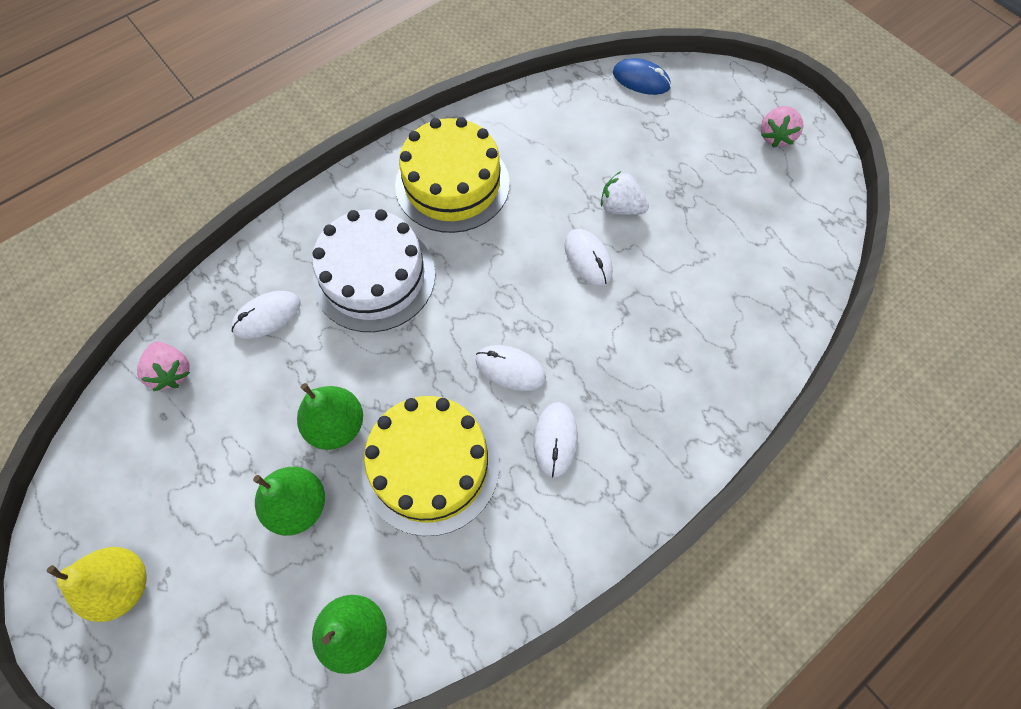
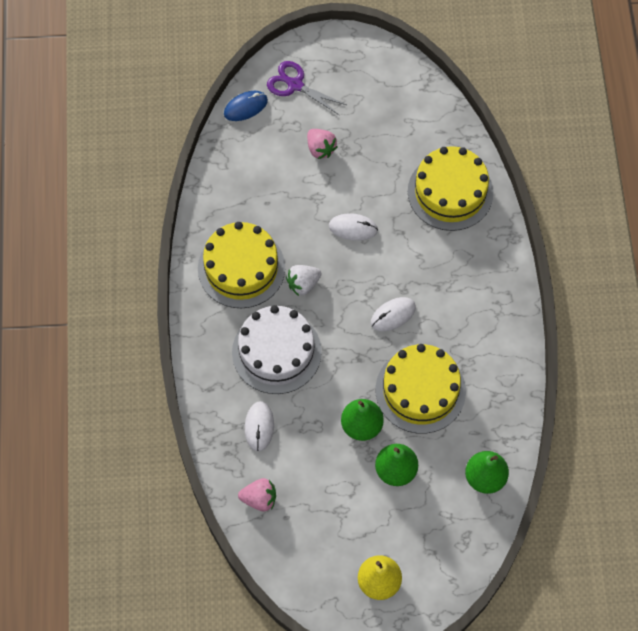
camera: 55 degrees left, 0 degrees up
(555, 440) = (451, 319): white mouse -> none
(620, 207) = (332, 186): white strawberry -> white strawberry (303, 284)
(707, 105) = (295, 85): none -> purple scissors
(723, 331) = (450, 192): none -> yellow cake
(775, 136) = (348, 67): pink strawberry -> pink strawberry (320, 149)

